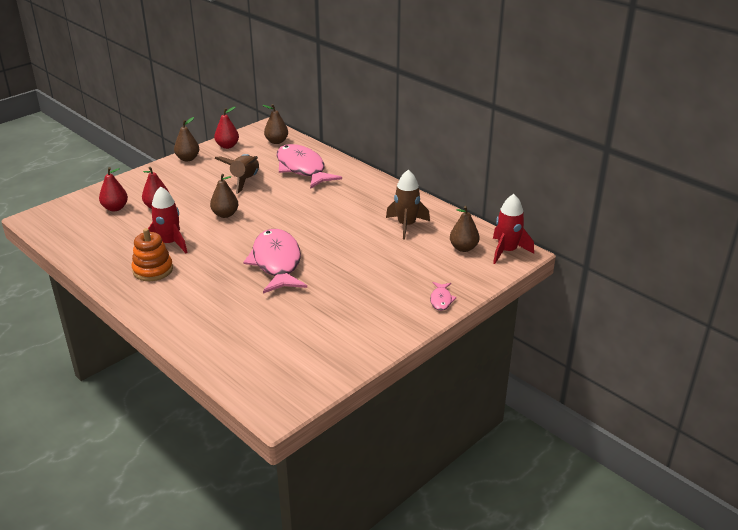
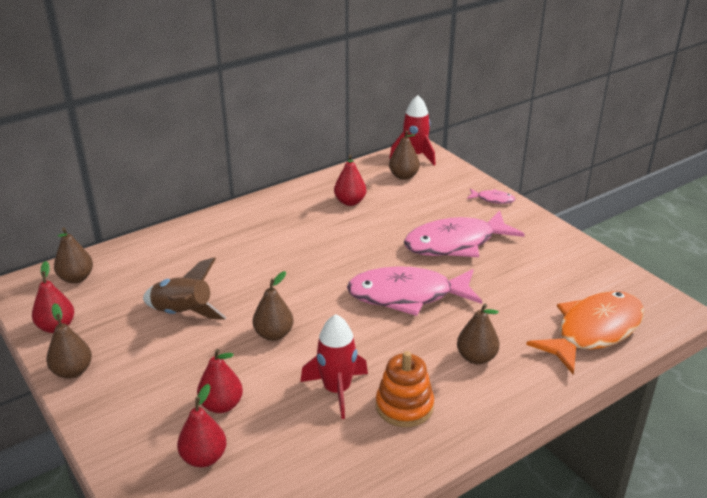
camera: 80 degrees left, 0 degrees up
(203, 297) = (476, 357): none -> brown pear
(239, 357) = (594, 331): none -> orange fish
(302, 169) = (176, 261): pink fish -> pink fish (455, 243)
(406, 225) = (350, 202): brown rocket -> red pear

